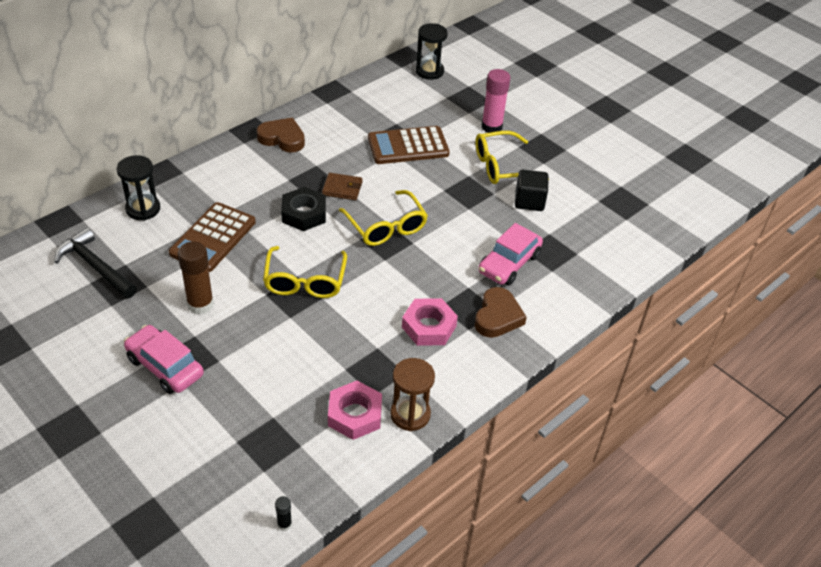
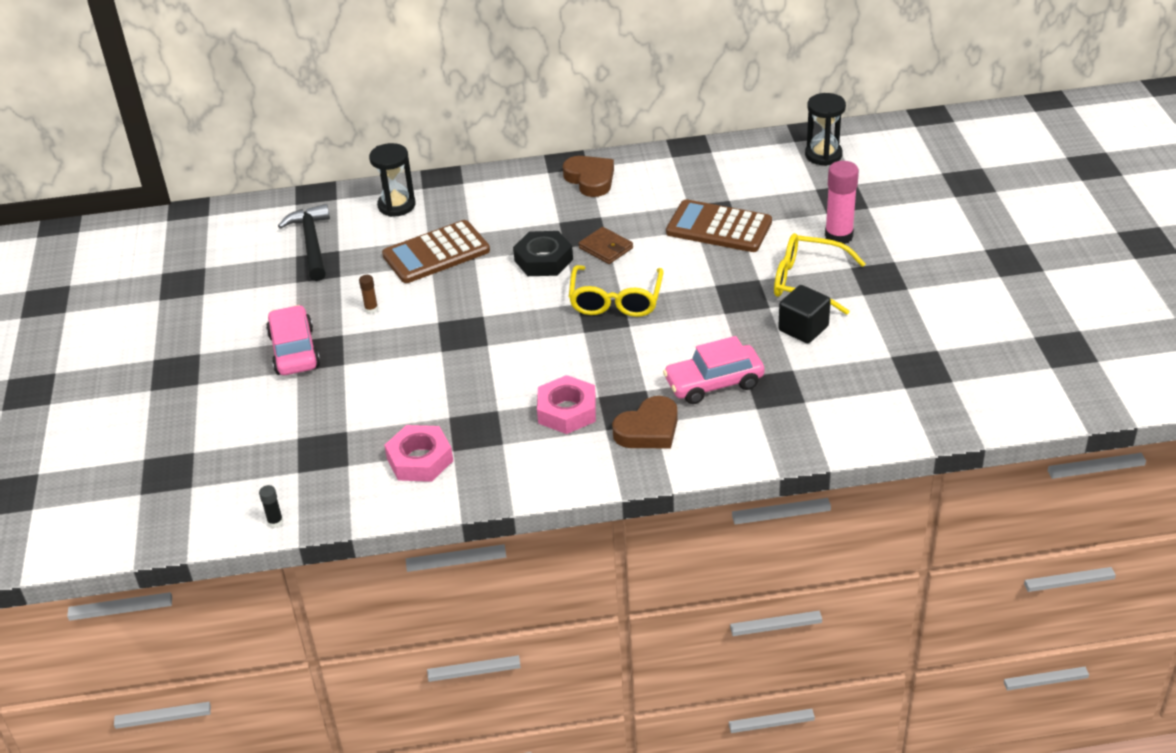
camera: 40 degrees right, 5 degrees down
(200, 304) = (371, 309): brown glue stick -> brown glue stick, size x0.46
(305, 281) = (485, 323): yellow glasses -> none
(410, 414) = (471, 481): brown hourglass -> none

